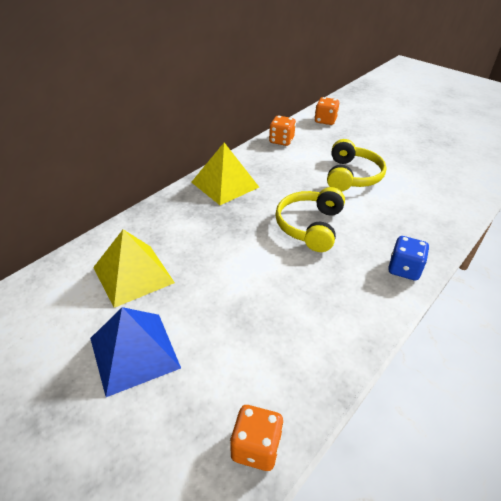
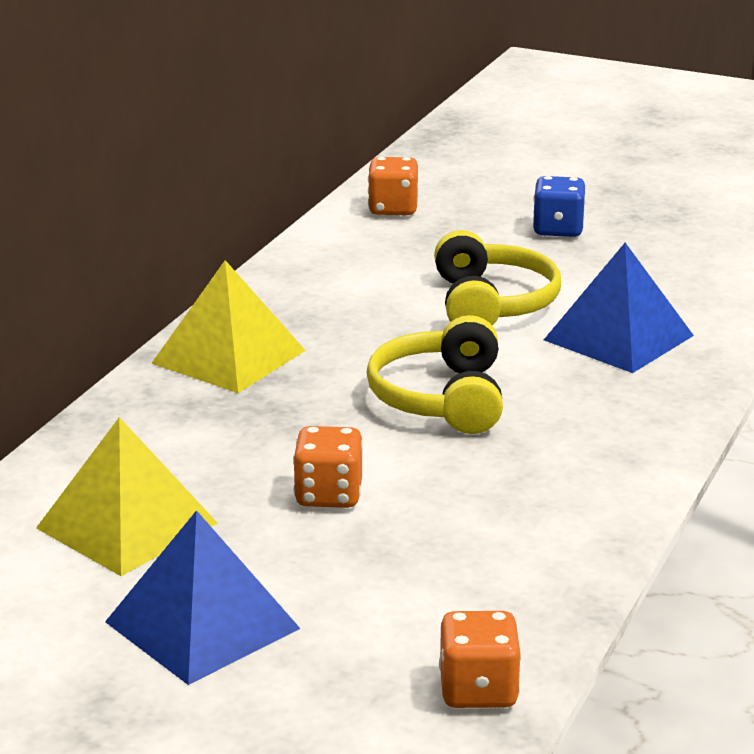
camera: 15 degrees left, 15 degrees down
(281, 141) = (311, 261): orange dice -> orange dice (328, 495)
(404, 269) = (645, 434): blue dice -> blue dice (558, 230)
(406, 206) = (618, 337): none -> blue pyramid

